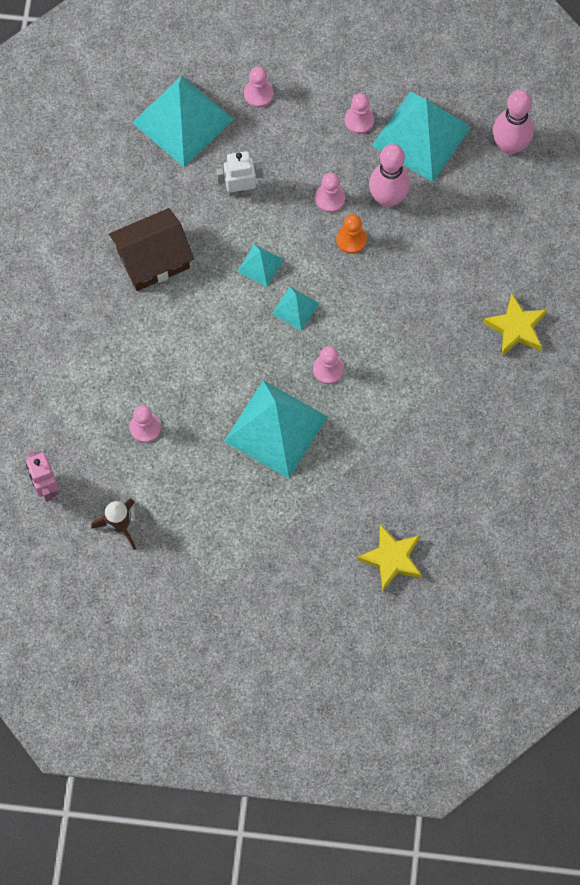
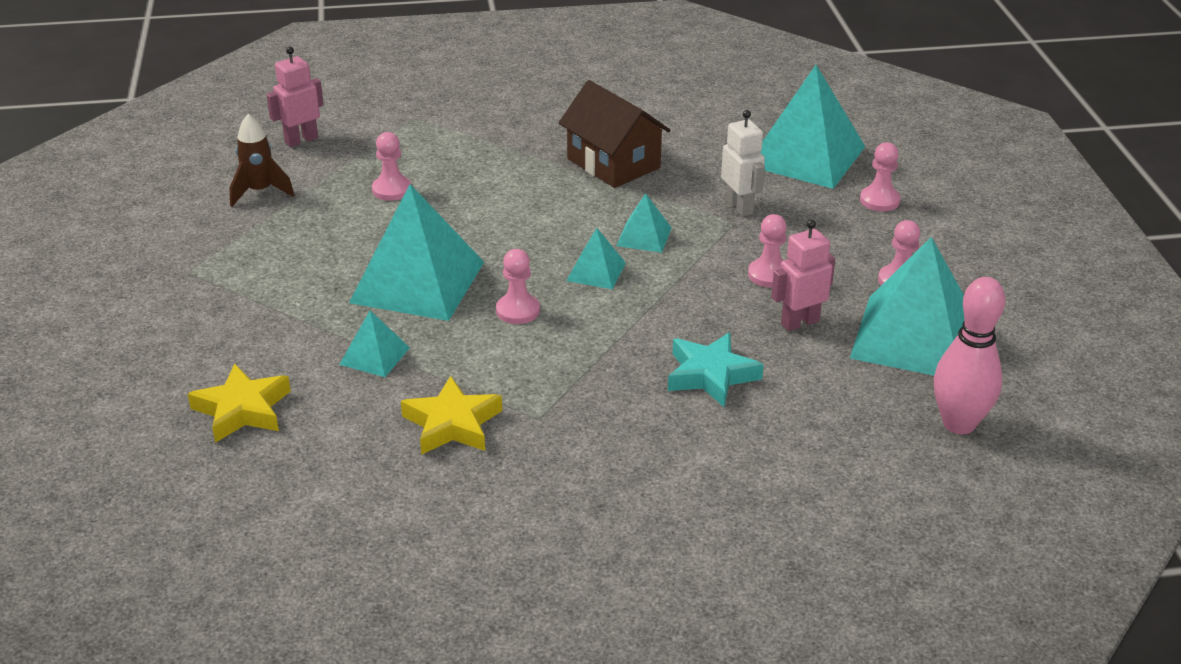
camera: 75 degrees right, 35 degrees down
(351, 239) = (719, 301): orange pawn -> none
(355, 469) = (375, 356): none -> turquoise pyramid
(388, 198) = (799, 322): pink bowling pin -> pink robot
(428, 269) = (710, 375): none -> turquoise star
(516, 328) = (656, 478): yellow star -> yellow star (452, 424)

